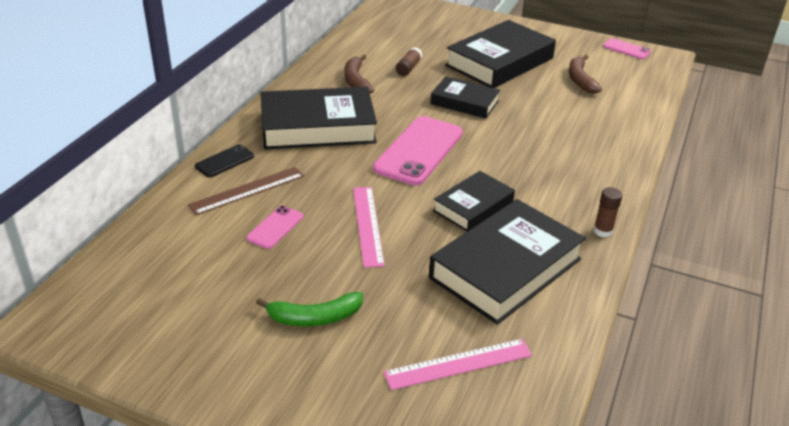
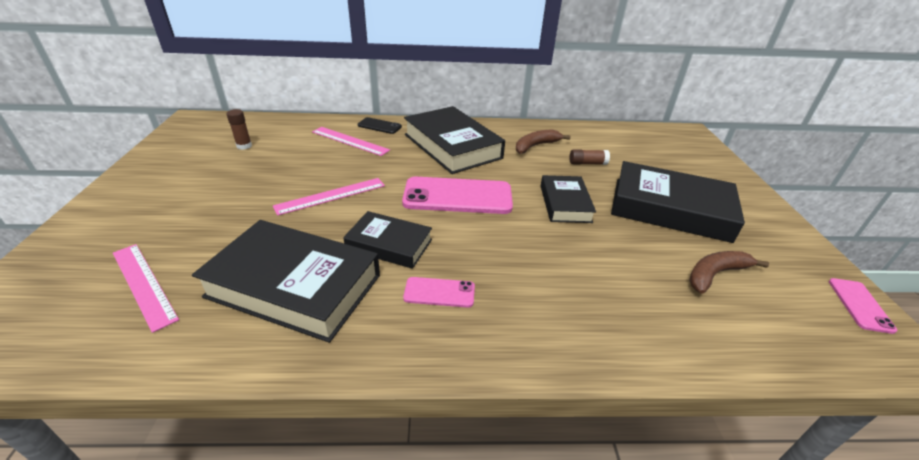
camera: 65 degrees right, 0 degrees up
(247, 190) = (350, 141): brown ruler -> pink ruler
(275, 227) = (310, 160): pink phone -> pink phone (439, 292)
(315, 317) = (205, 199): green banana -> none
(603, 231) = (395, 354): brown glue stick -> brown glue stick (244, 146)

